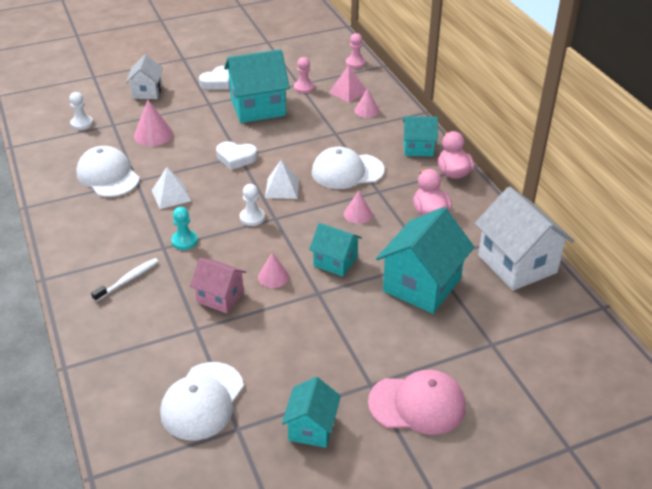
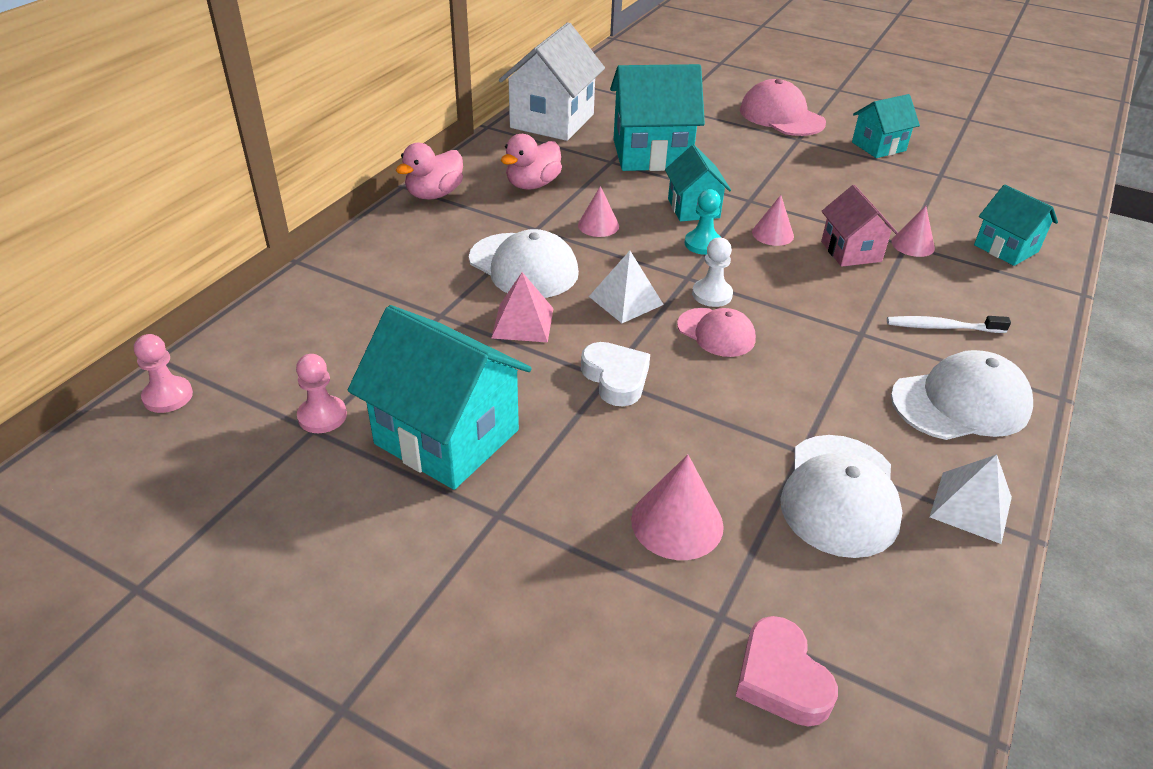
camera: 130 degrees left, 0 degrees up
(82, 123) = (781, 678): white pawn -> pink heart
(147, 92) = (553, 658): white house -> none
(171, 195) = (776, 390): white pyramid -> white pyramid (970, 506)
(184, 241) = (826, 323): turquoise pawn -> turquoise pawn (703, 244)
(202, 401) = (954, 201): white cap -> white cap (961, 403)
(218, 82) = (403, 556): white heart -> none
(225, 201) = (716, 333): none -> pink cap
(348, 92) = (294, 357): pink pyramid -> pink pyramid (522, 323)
(366, 110) = (342, 313): pink cone -> pink cone (913, 245)
(418, 148) = (404, 234): turquoise house -> turquoise house (1006, 248)

